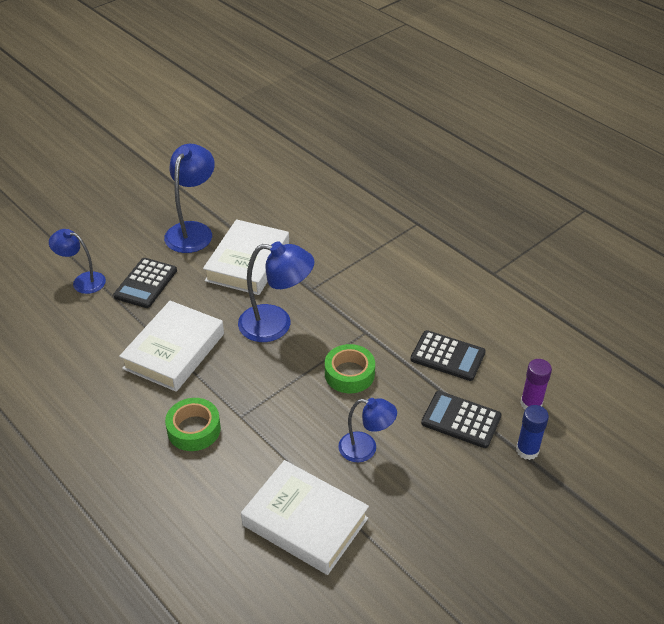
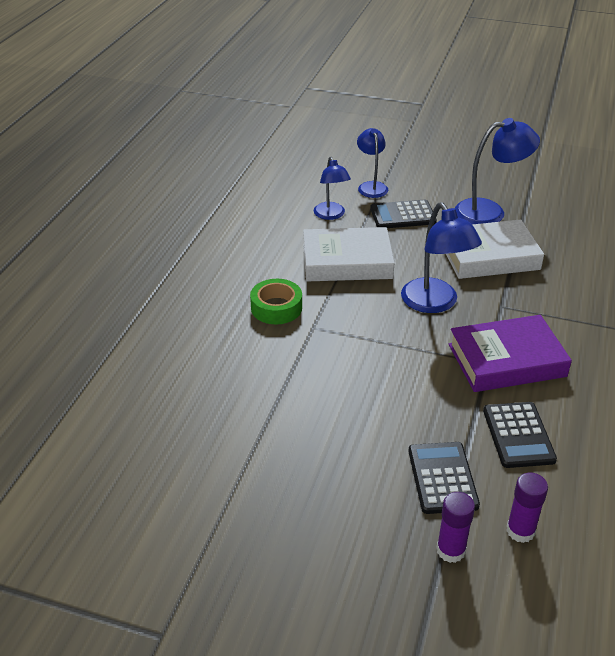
camera: 60 degrees right, 5 degrees down
(305, 521) = (232, 413): white book -> none
(349, 374) = (424, 373): green tape -> none
(366, 449) = (344, 420): blue lamp -> blue lamp (331, 215)
(370, 320) = (506, 360): none -> purple book
(527, 450) = (451, 550): blue glue stick -> purple glue stick

